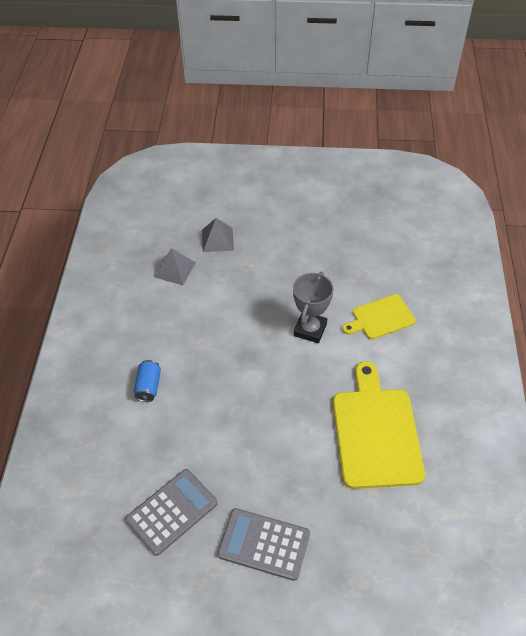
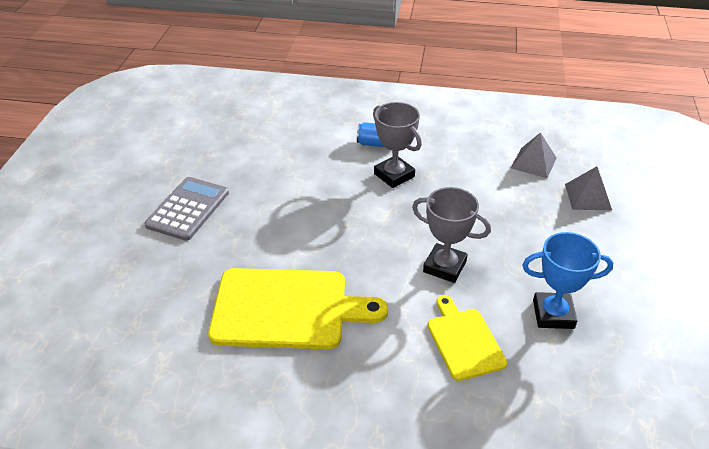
camera: 95 degrees right, 10 degrees down
(172, 511) = (240, 156): grey calculator -> none
(198, 369) = (394, 175): none -> grey trophy
(345, 269) = (553, 314): none -> blue trophy

